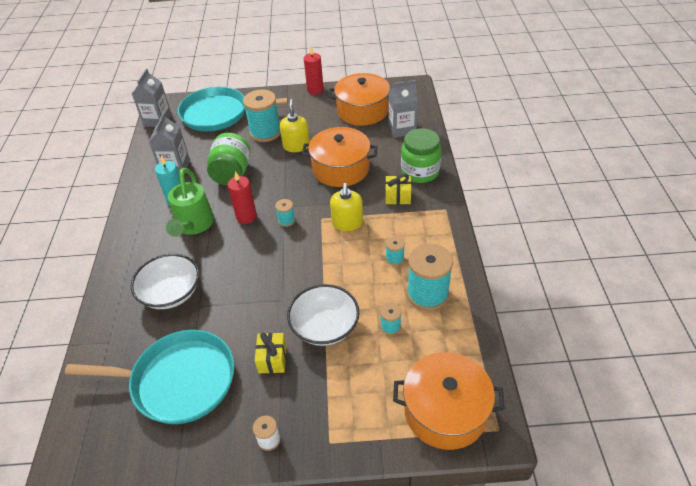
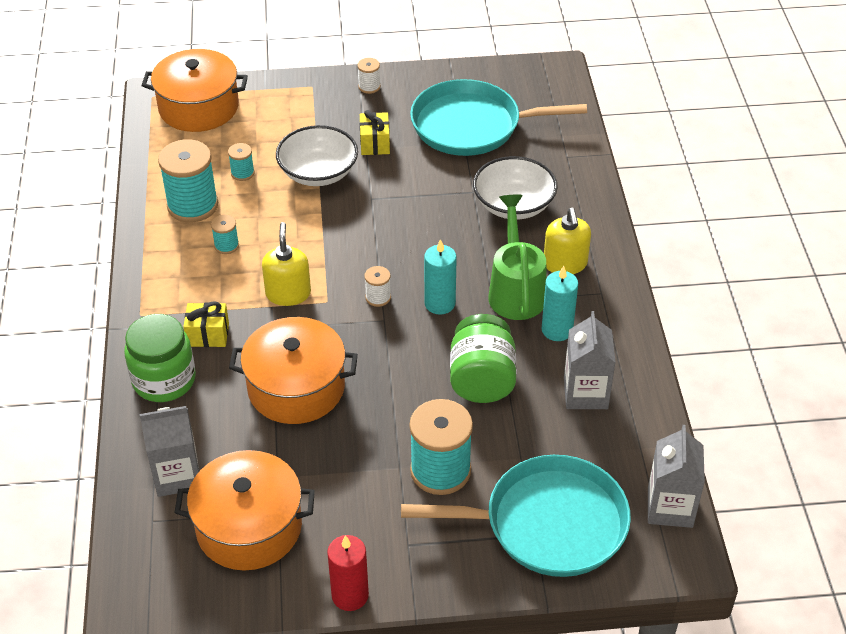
camera: 175 degrees right, 0 degrees up
(246, 216) = (440, 303): red candle -> turquoise candle
(286, 220) = (378, 297): turquoise spool -> white spool
(296, 146) = (377, 437): yellow soap dispenser -> yellow soap dispenser (565, 264)

